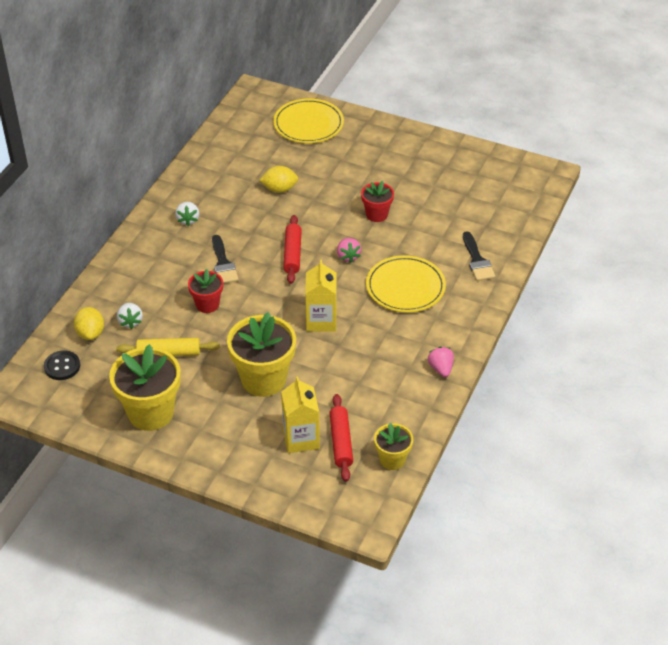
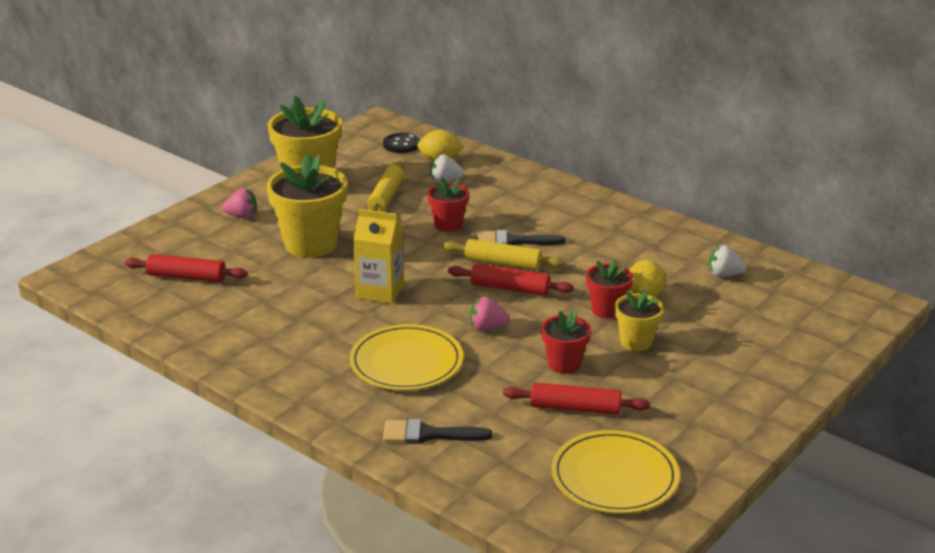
camera: 105 degrees right, 15 degrees down
(188, 220) = (603, 227): white strawberry -> white strawberry (724, 275)
(258, 263) = (503, 263): none -> yellow rolling pin
(301, 438) = (211, 254): yellow carton -> none
(304, 204) = (607, 310): none -> red flower pot
(308, 124) = (792, 338): yellow plate -> yellow plate (614, 476)
(392, 459) = (136, 304): yellow flower pot -> yellow flower pot (636, 341)
(422, 203) = (575, 408): none -> red rolling pin
(441, 369) = (245, 362): pink strawberry -> pink strawberry (242, 216)

